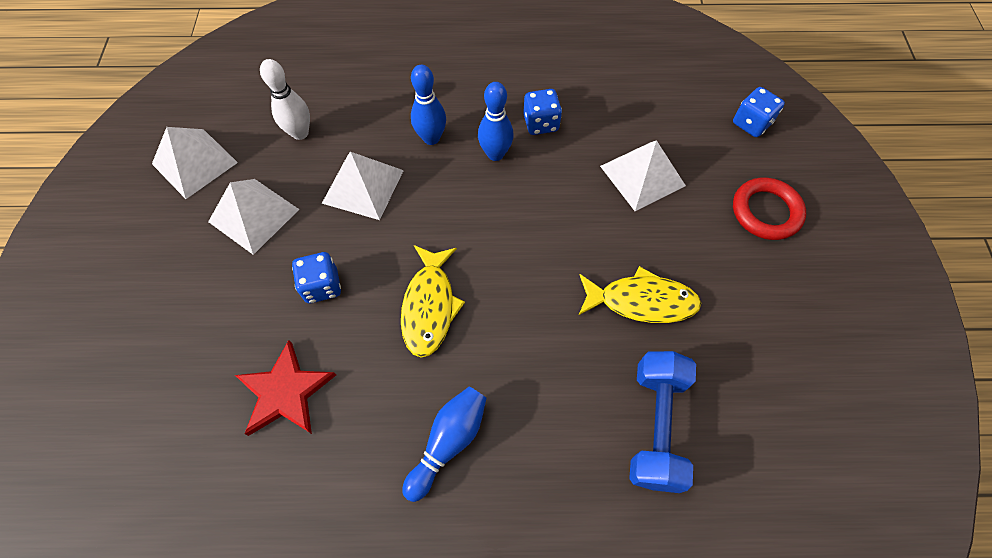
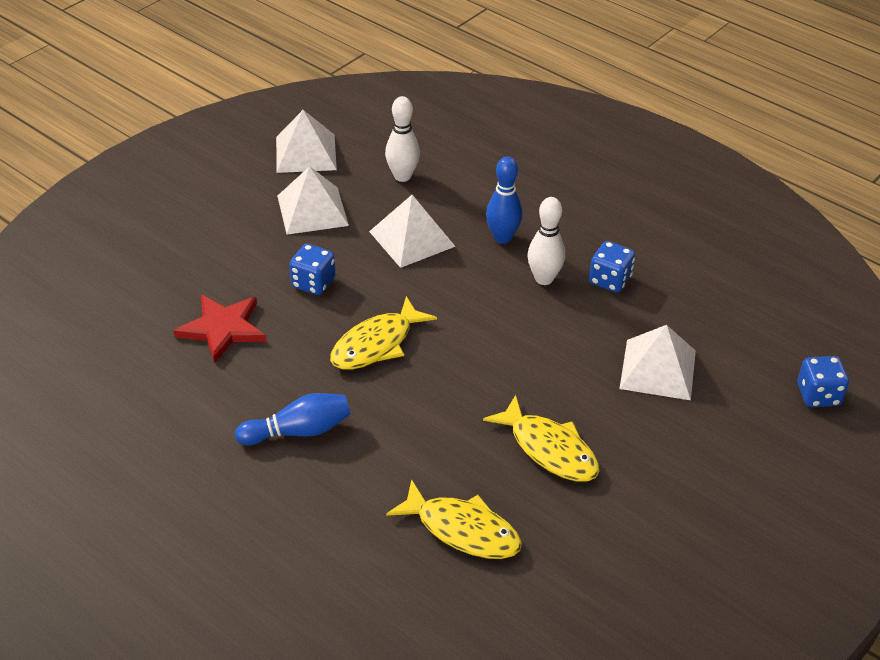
camera: 40 degrees right, 20 degrees down
(495, 154) = (544, 279): blue bowling pin -> white bowling pin
(655, 426) = (462, 530): blue dumbbell -> yellow fish
(766, 212) = (745, 464): red ring -> none

